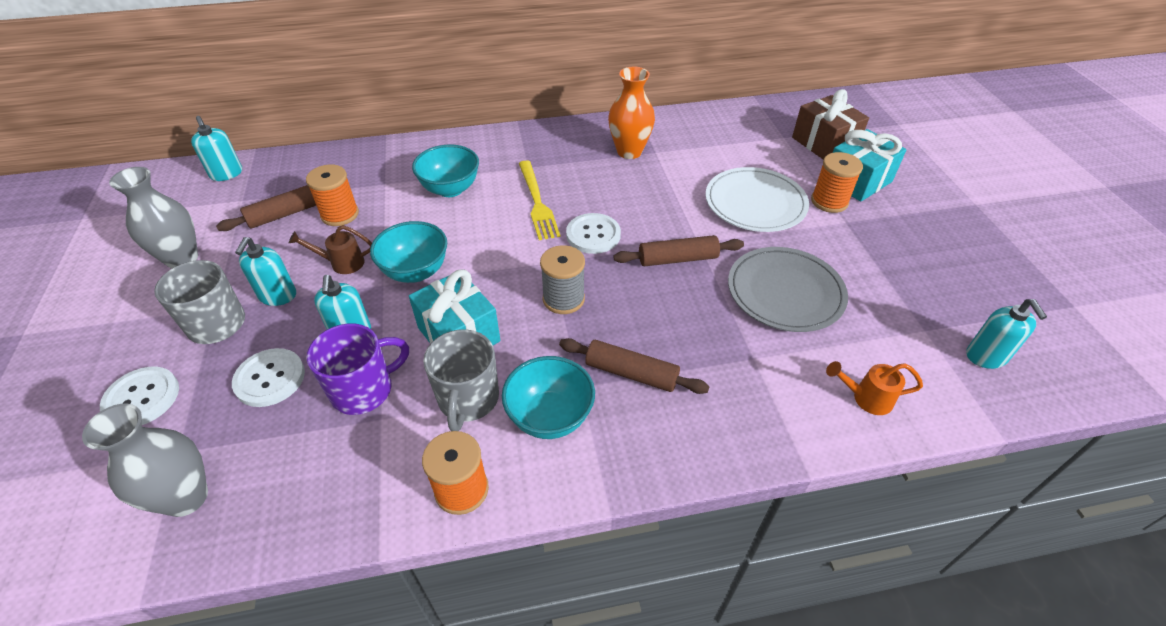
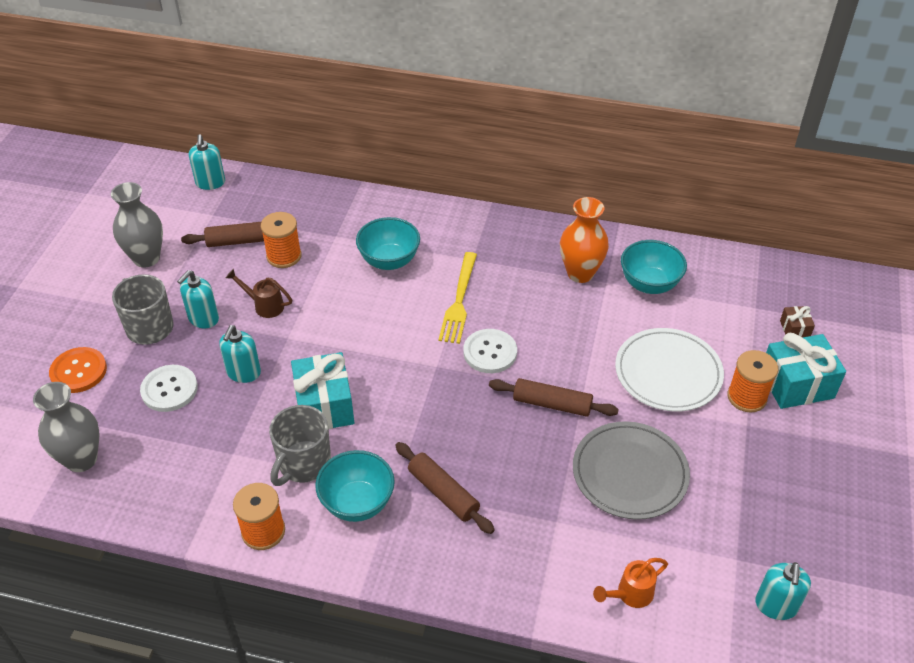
camera: 25 degrees right, 0 degrees up
(142, 398) = (78, 371): white button -> orange button
(364, 390) = (231, 425): purple mug -> none
(416, 272) = (319, 335): turquoise bowl -> turquoise bowl (649, 284)
(563, 299) = (427, 405): grey spool -> none
(824, 143) = (794, 329): brown gift -> brown gift, size x0.48
(865, 398) = (629, 594): orange watering can -> orange watering can turned 60 degrees counterclockwise

